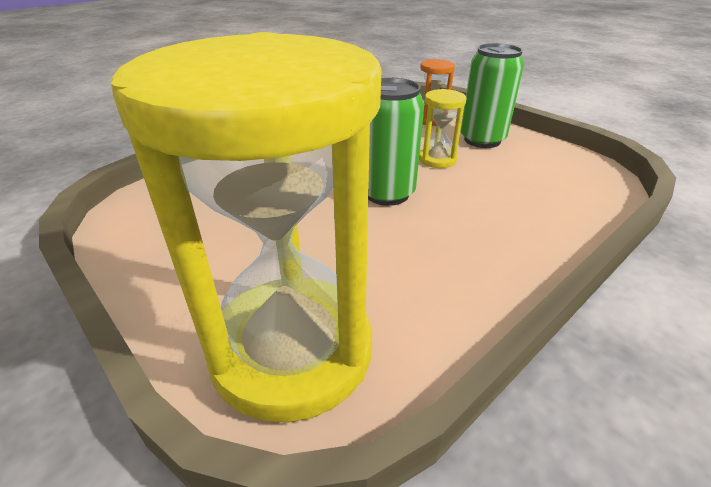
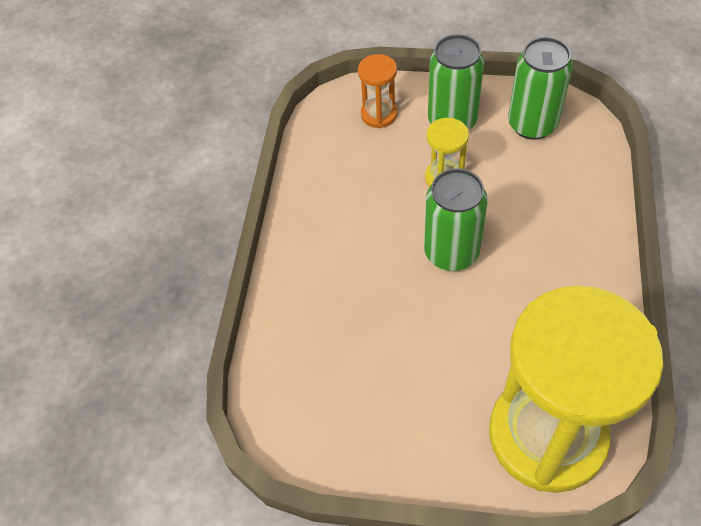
camera: 35 degrees left, 20 degrees up
(551, 165) = (532, 124): none -> green can

